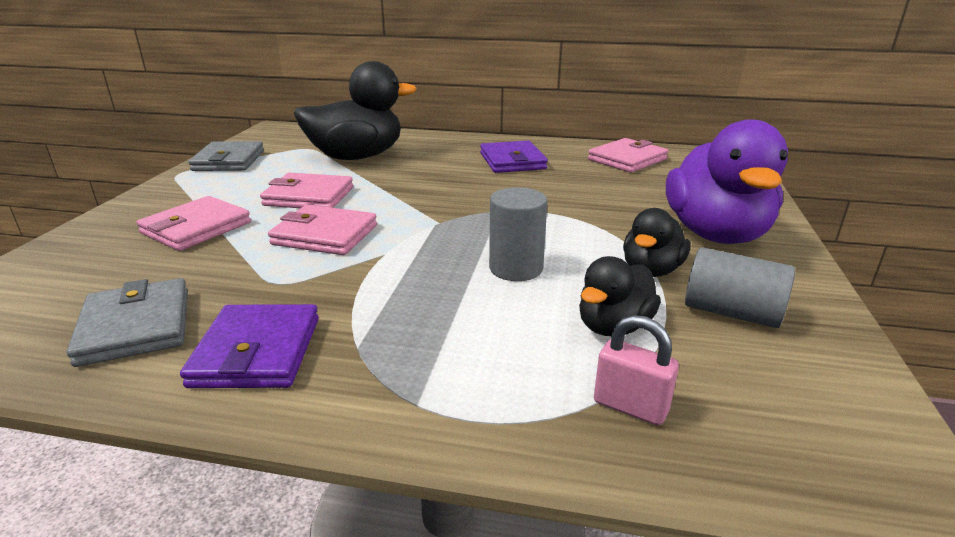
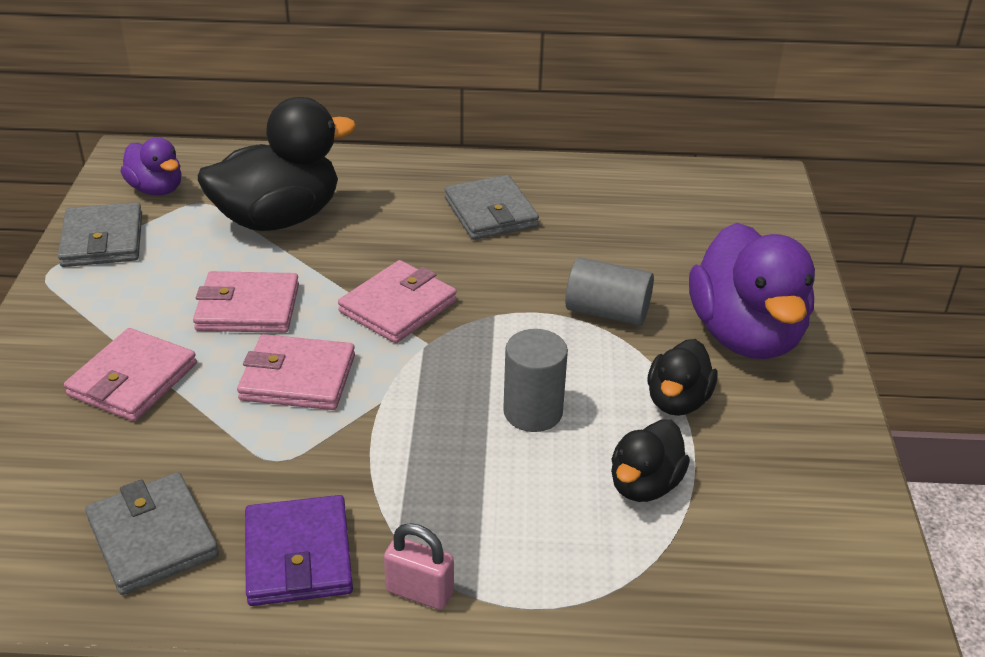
camera: 10 degrees left, 10 degrees up
(281, 141) = (156, 189): none -> purple duck
(512, 161) = (490, 212): purple wallet -> grey wallet
(627, 159) = (638, 198): pink wallet -> pink wallet (398, 306)
(630, 406) = (667, 577): pink padlock -> pink padlock (419, 592)
(731, 312) = (758, 454): grey cylinder -> grey cylinder (607, 312)

